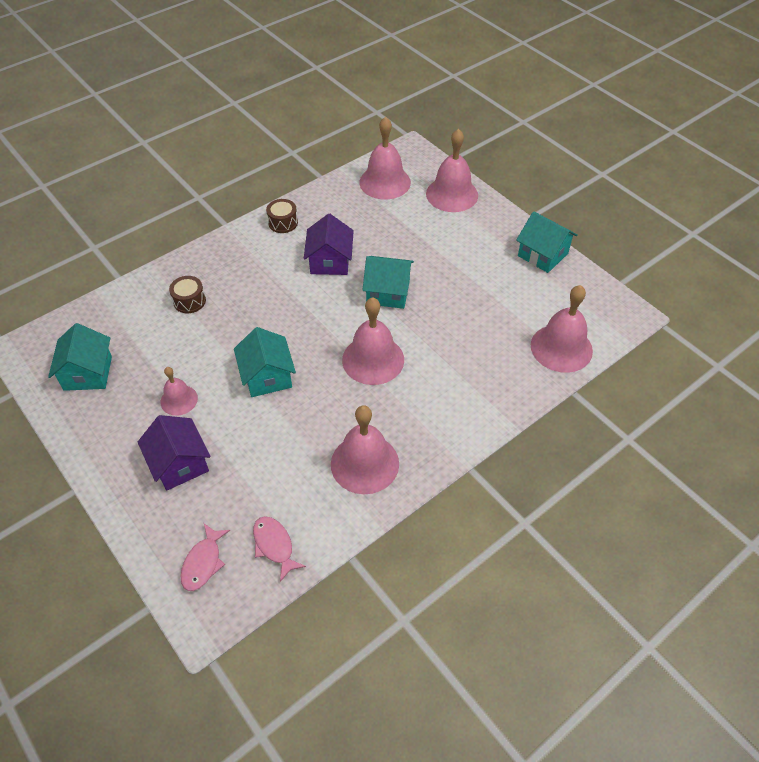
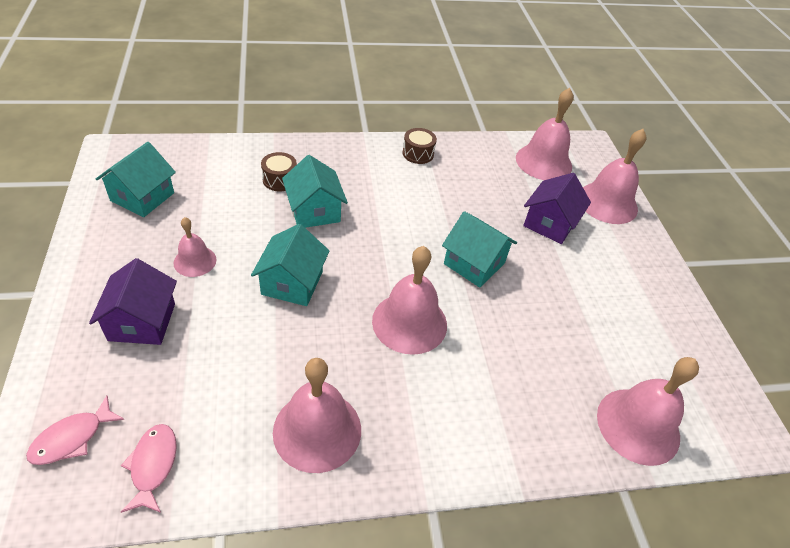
camera: 25 degrees right, 5 degrees down
(330, 261) = (437, 207): purple house -> purple house (550, 223)
(542, 254) = (676, 309): turquoise house -> turquoise house (314, 211)

